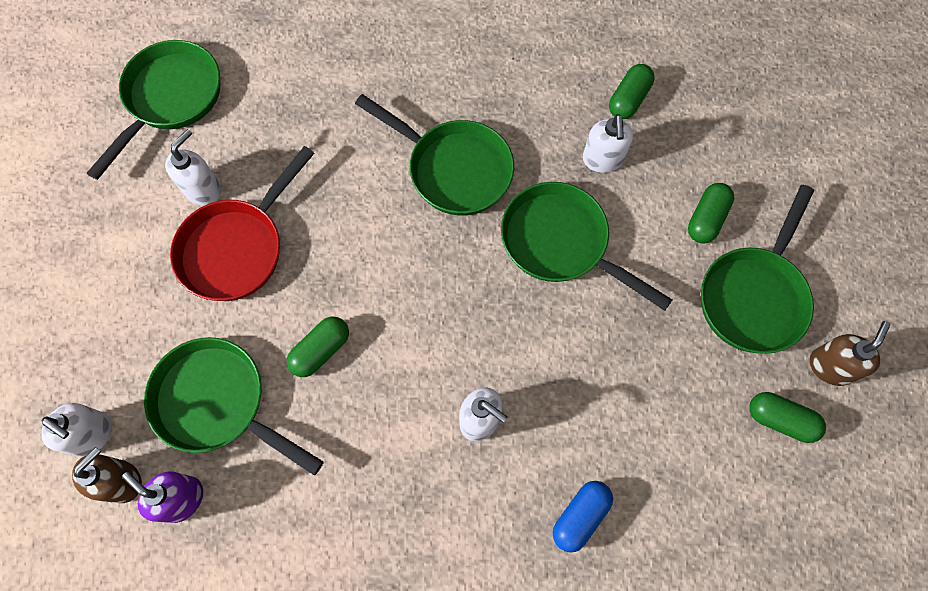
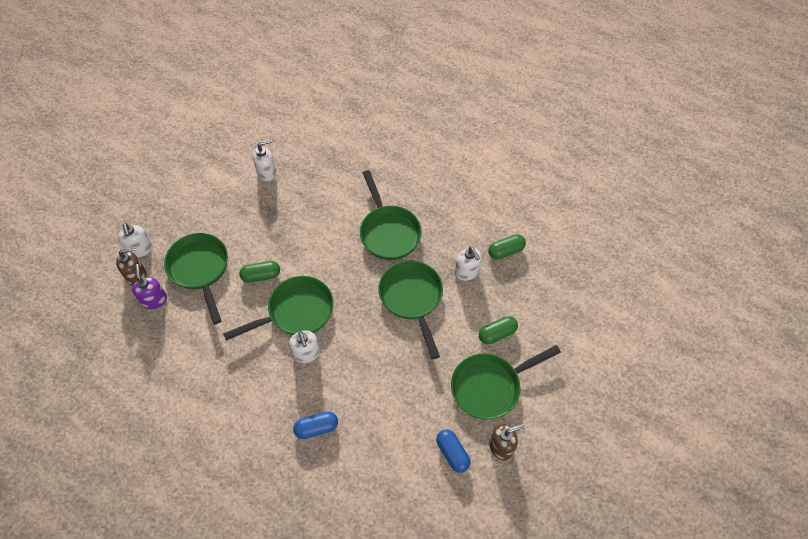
camera: 35 degrees right, 10 degrees down
(170, 99) = (284, 123): green pan -> green pan (296, 312)
(238, 248) = (261, 207): red pan -> none
(602, 160) = (467, 272): white soap dispenser -> white soap dispenser turned 60 degrees counterclockwise
(780, 420) = (452, 453): green capsule -> blue capsule

